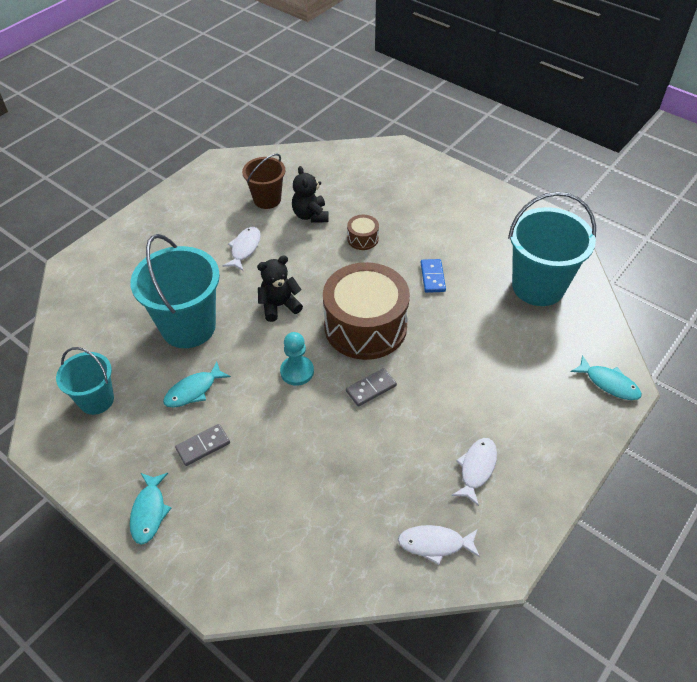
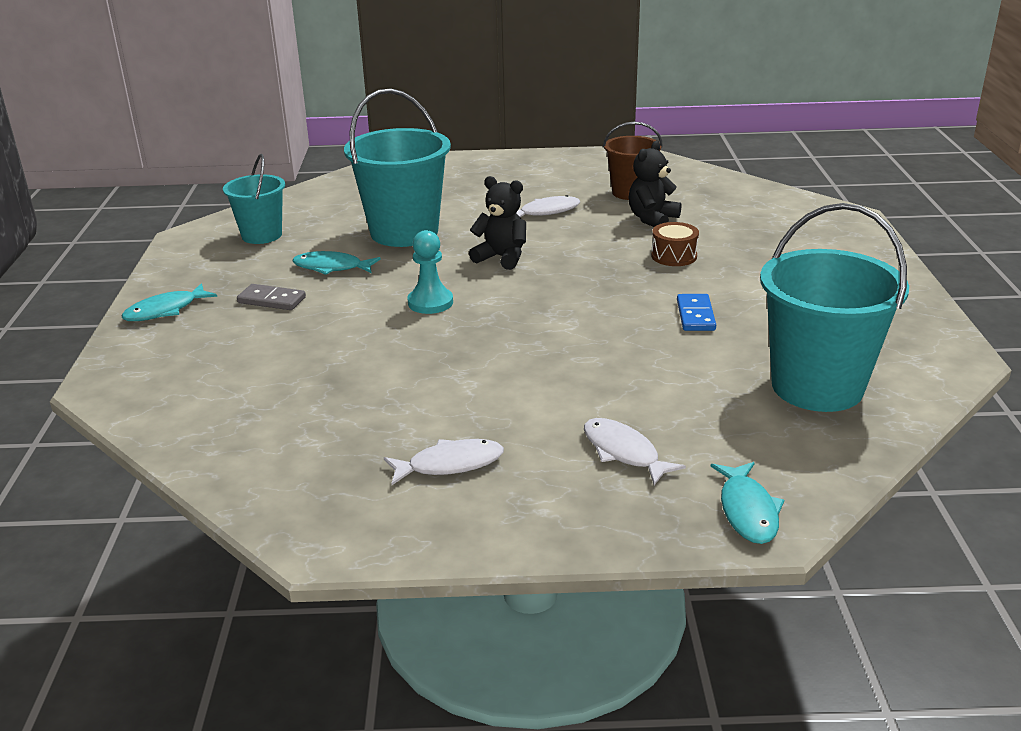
camera: 50 degrees right, 20 degrees down
(365, 326) = (552, 310): brown drum -> none
(371, 388) = (470, 350): grey domino -> none
(432, 277) = (695, 315): blue domino -> blue domino turned 45 degrees counterclockwise
(435, 544) = (303, 482): white fish -> white fish (624, 452)

